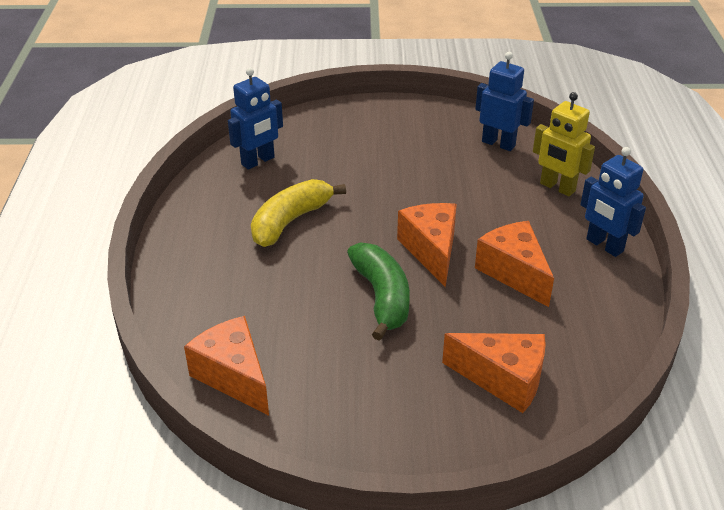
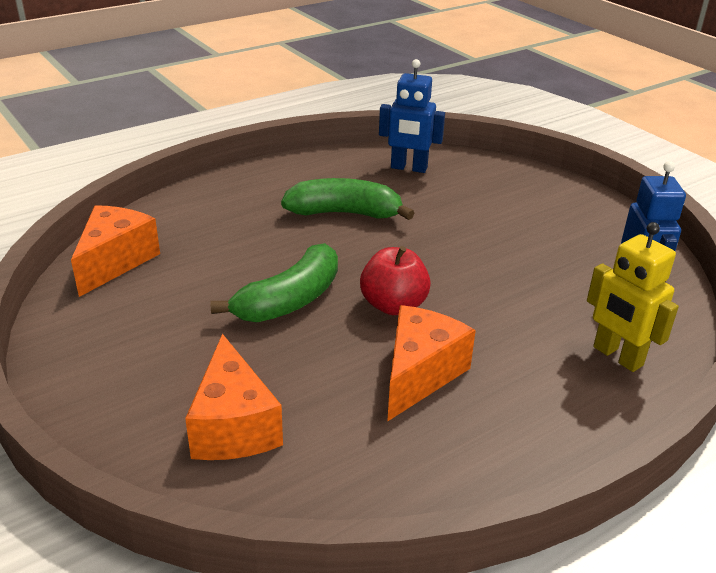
camera: 55 degrees right, 5 degrees down
(290, 221) = (345, 213): yellow banana -> green banana
(431, 250) = (393, 305): orange cheese -> red apple
(557, 187) = (617, 356): yellow robot -> yellow robot turned 45 degrees counterclockwise
(604, 245) = (554, 433): blue robot -> none

